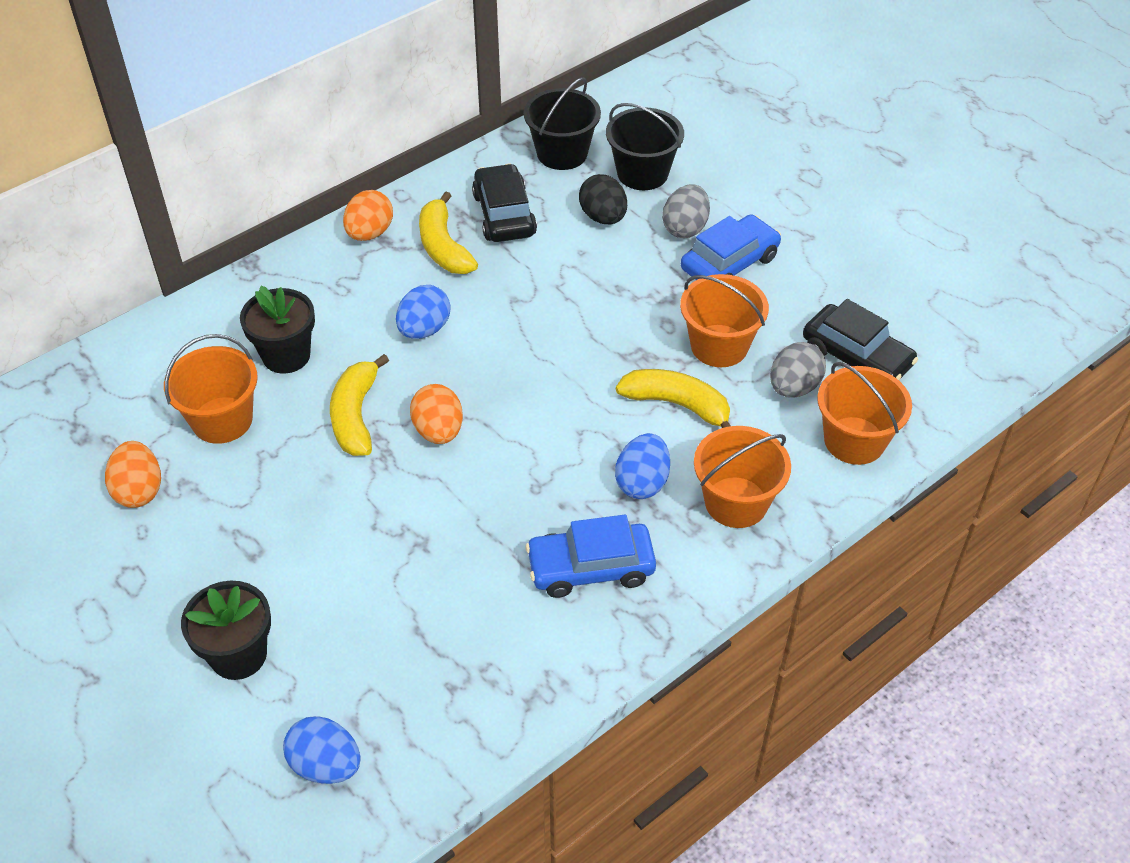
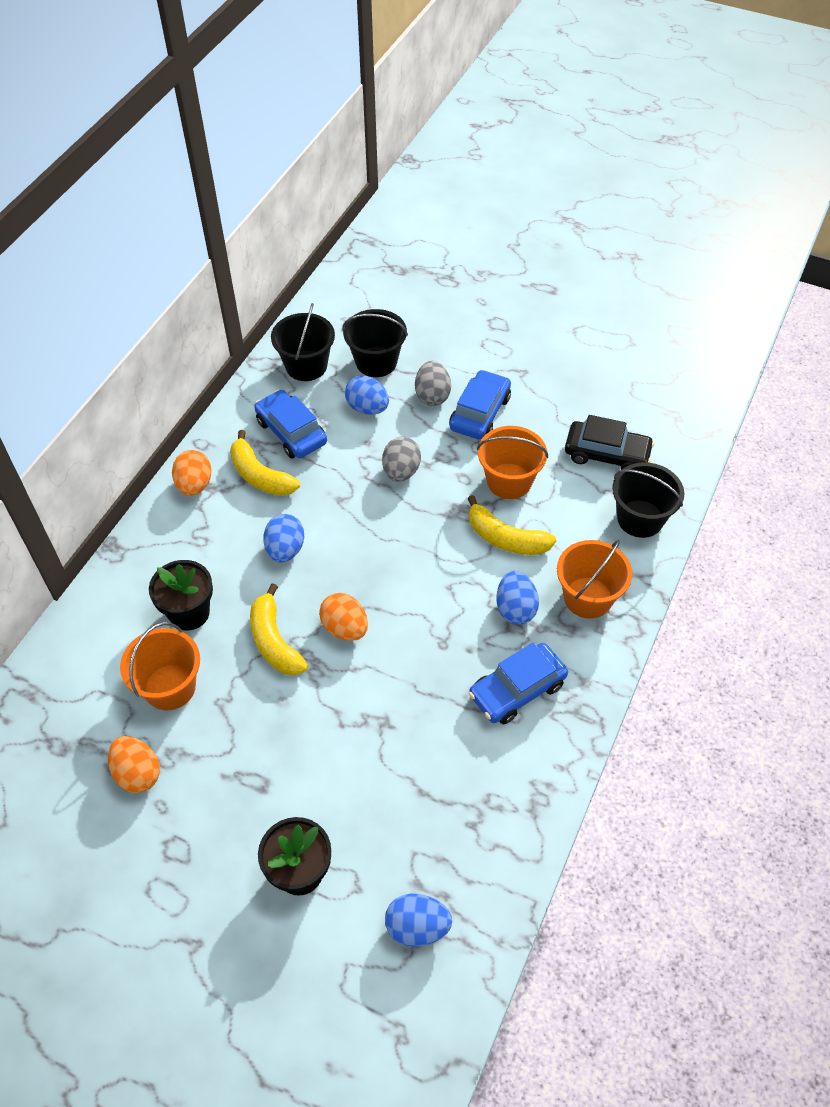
camera: 25 degrees left, 5 degrees up
(504, 214) = (291, 432): black car -> blue car
(603, 217) = (367, 408): black egg -> blue egg
(677, 405) = (506, 538): yellow banana -> yellow banana turned 150 degrees counterclockwise
(794, 387) = (578, 494): grey egg -> grey egg (401, 471)
(854, 440) = (640, 518): orange bucket -> black bucket

